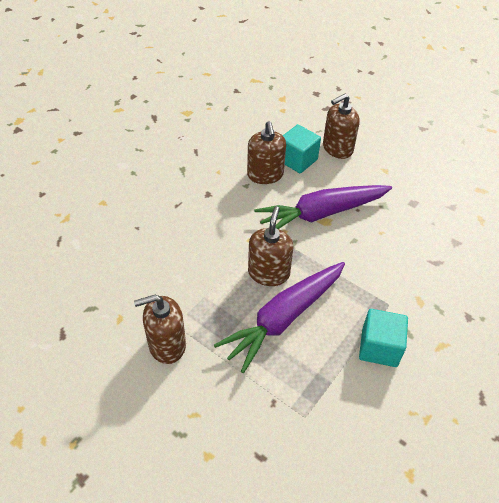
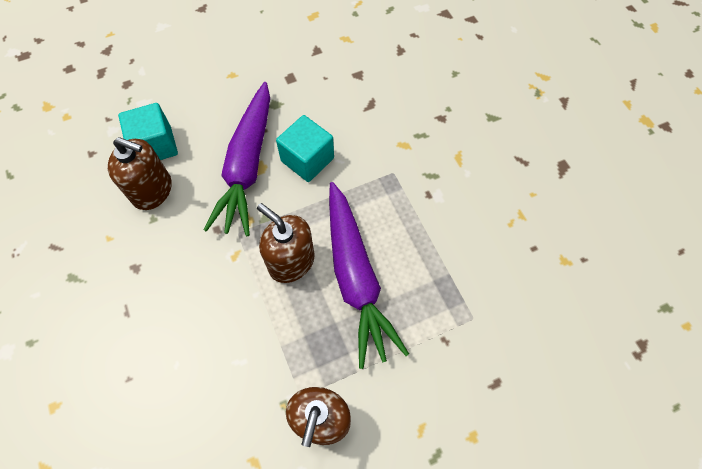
camera: 60 degrees left, 15 degrees up
(337, 148) = (169, 98): brown soap dispenser -> none
(379, 347) = (434, 209): turquoise cube -> turquoise cube (307, 159)

